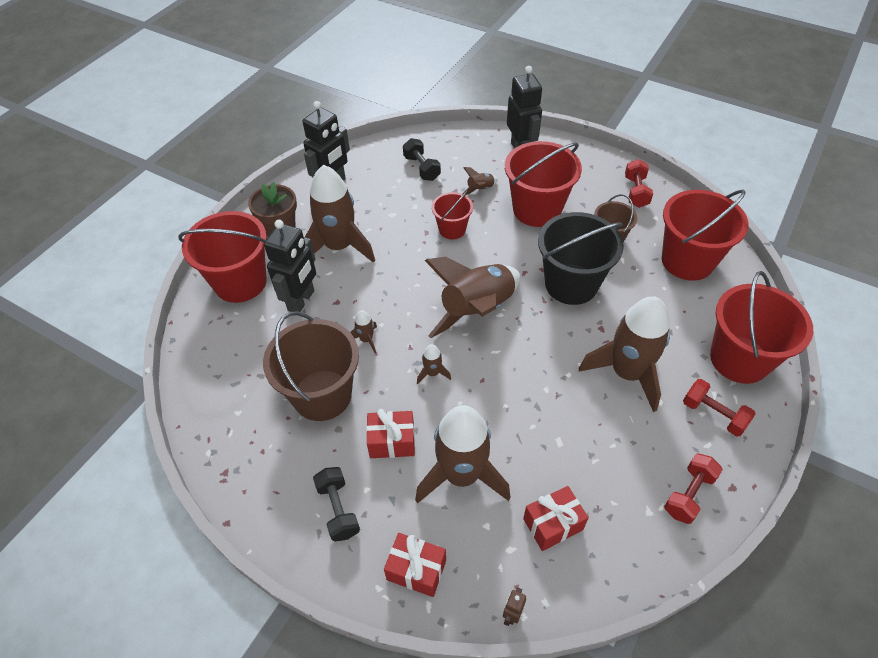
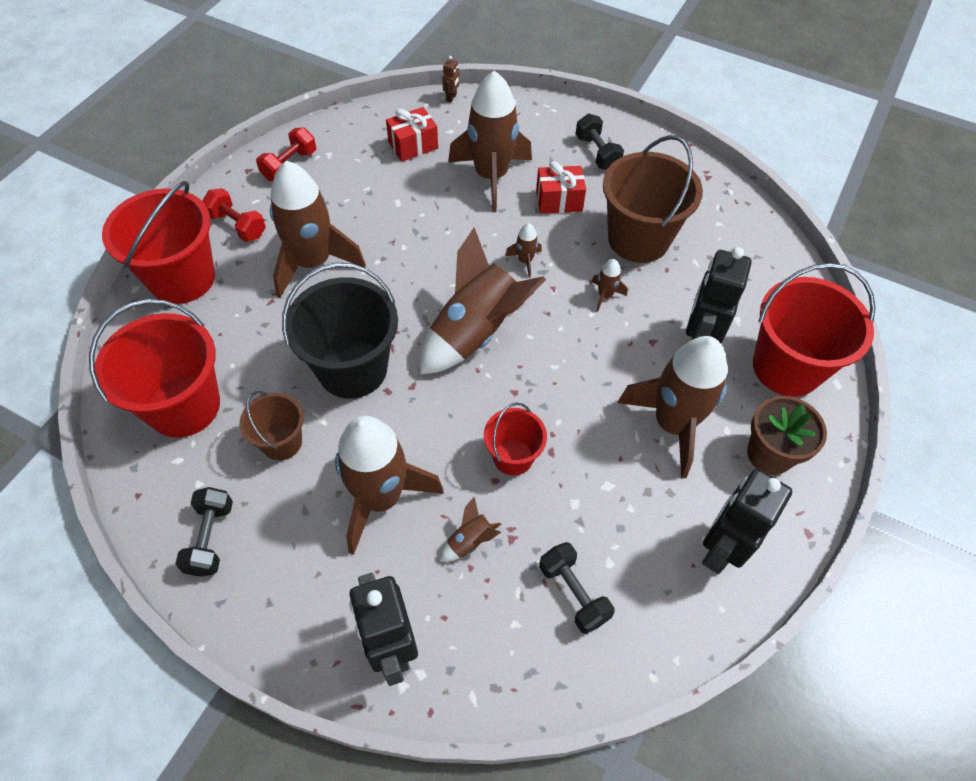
camera: 175 degrees right, 5 degrees up
(416, 570) = (525, 119): red gift -> none
(537, 209) = (380, 498): red bucket -> brown rocket
(636, 192) = (210, 538): red dumbbell -> black dumbbell

